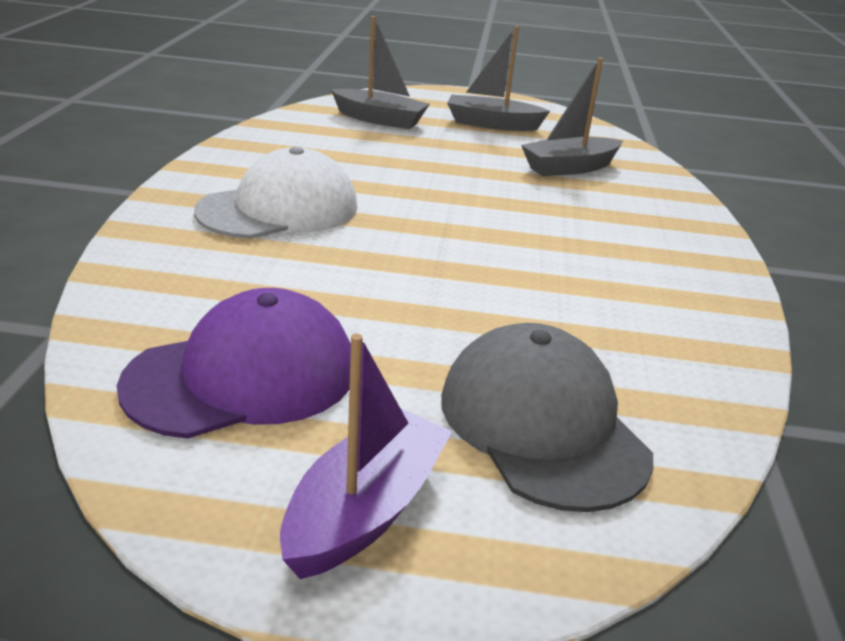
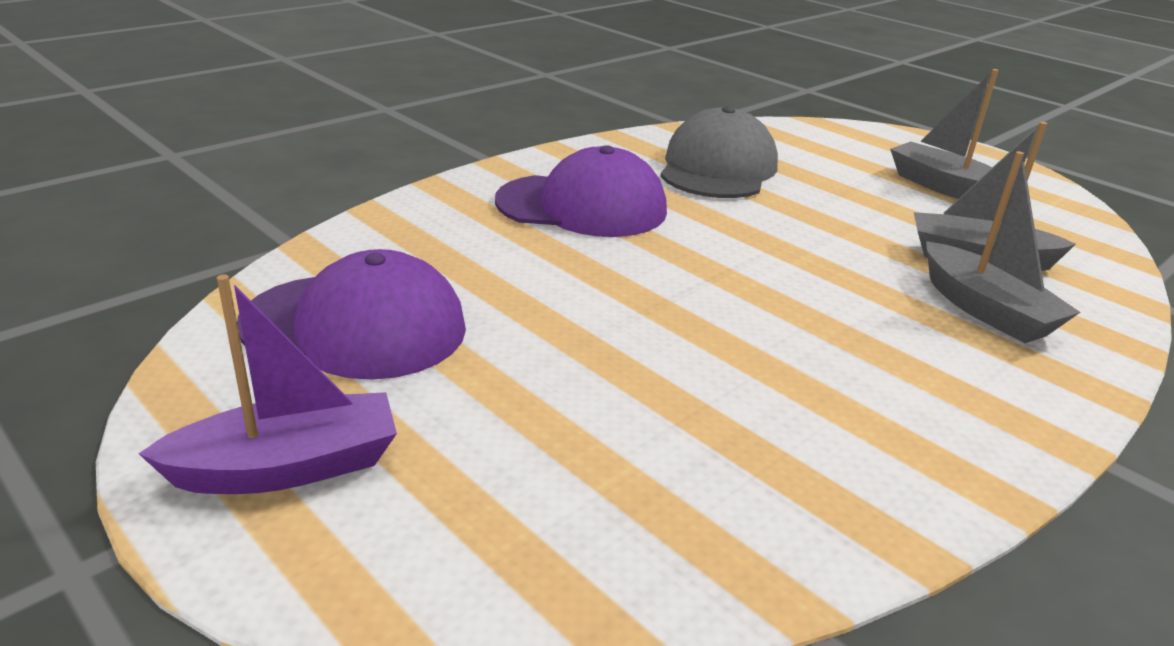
camera: 40 degrees right, 0 degrees up
(279, 209) = (582, 206): white cap -> purple cap
(380, 119) = (810, 152): grey boat -> grey boat (985, 310)
(542, 424) = (534, 483): grey cap -> grey cap (718, 168)

